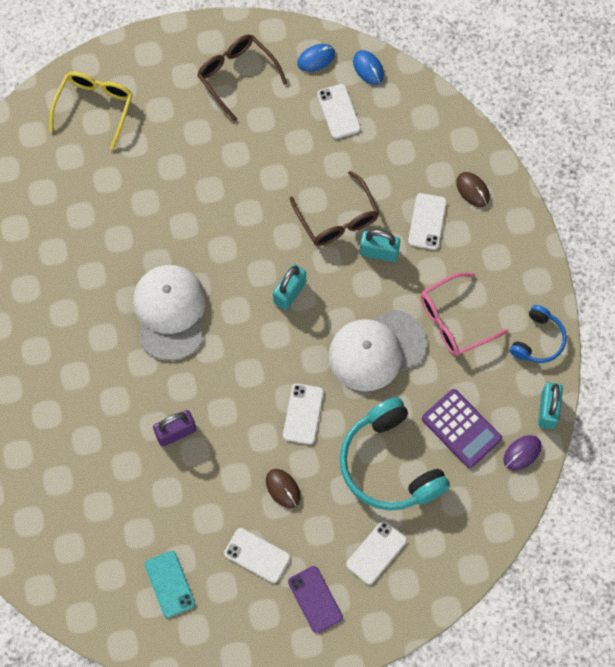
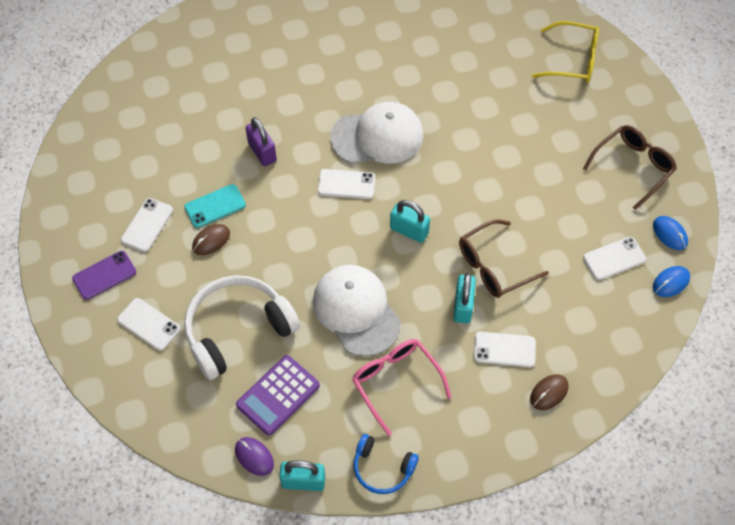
camera: 85 degrees right, 10 degrees down
(170, 584) = (122, 161): turquoise phone -> turquoise phone (215, 206)
(303, 414) = (285, 251): white phone -> white phone (346, 184)
(389, 464) = (237, 330): turquoise headphones -> white headphones

